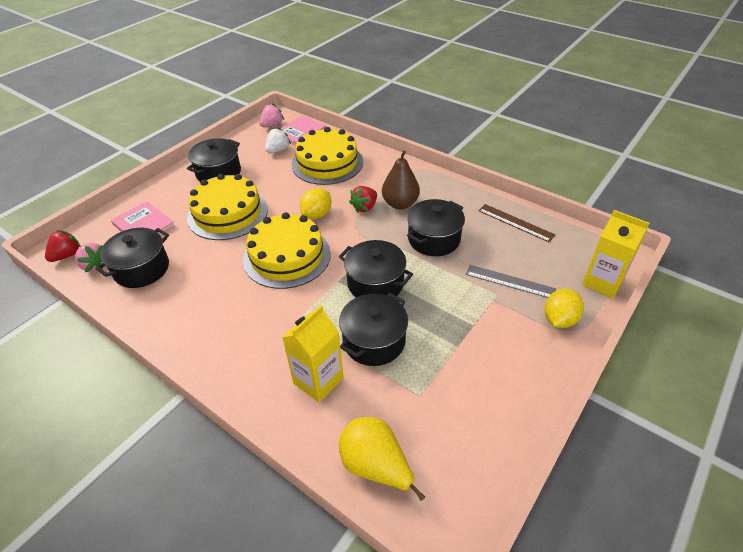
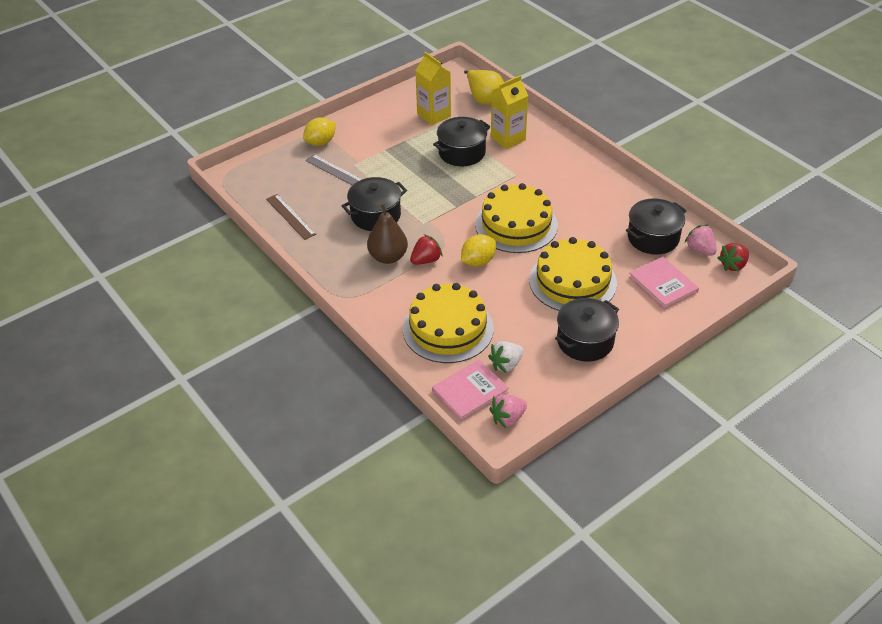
camera: 165 degrees left, 0 degrees up
(375, 283) = (445, 189): black pot -> none
(602, 282) = (265, 158): yellow carton -> yellow carton (434, 115)

